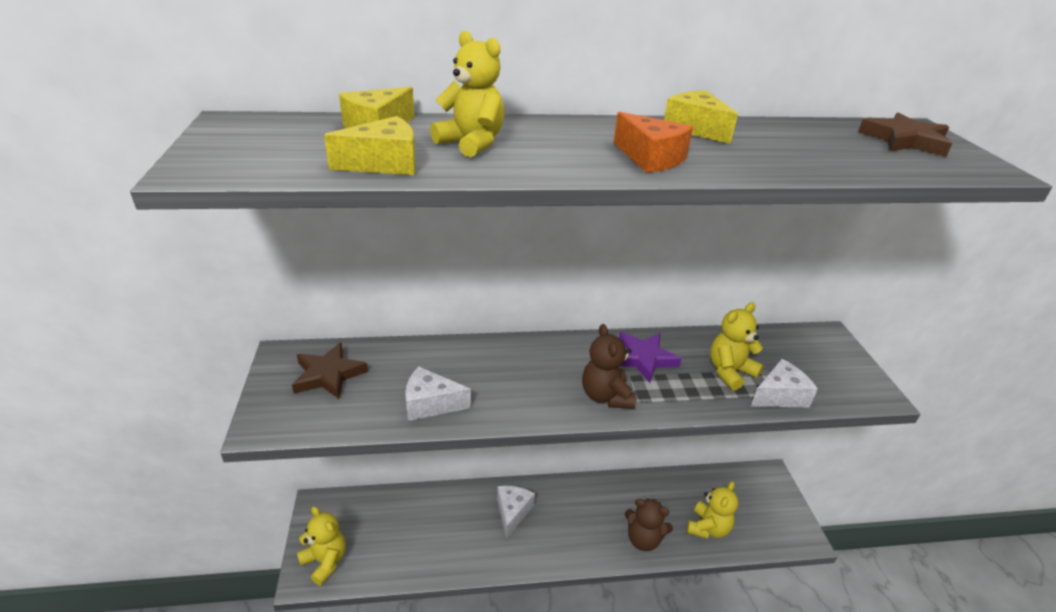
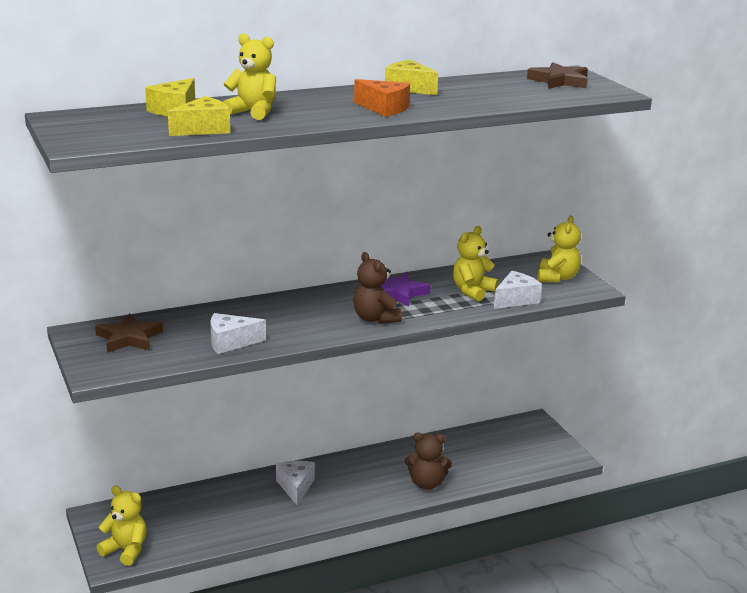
camera: 15 degrees left, 10 degrees down
(708, 528) = (484, 466): yellow teddy bear -> yellow teddy bear (557, 278)

